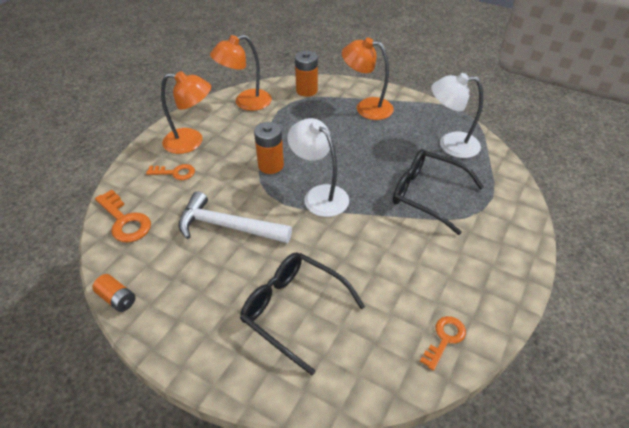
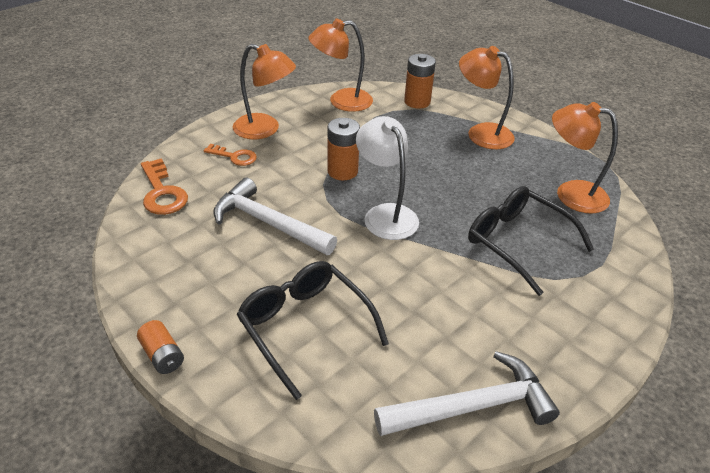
camera: 15 degrees right, 5 degrees down
(117, 298) = (122, 267): orange battery -> orange battery (162, 355)
(444, 339) = (472, 406): orange key -> white hammer
(450, 144) = (570, 194): white lamp -> orange lamp

